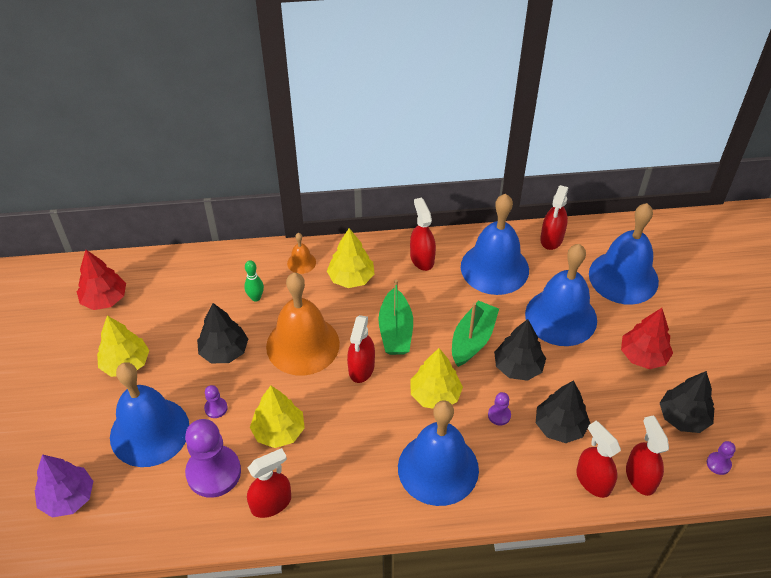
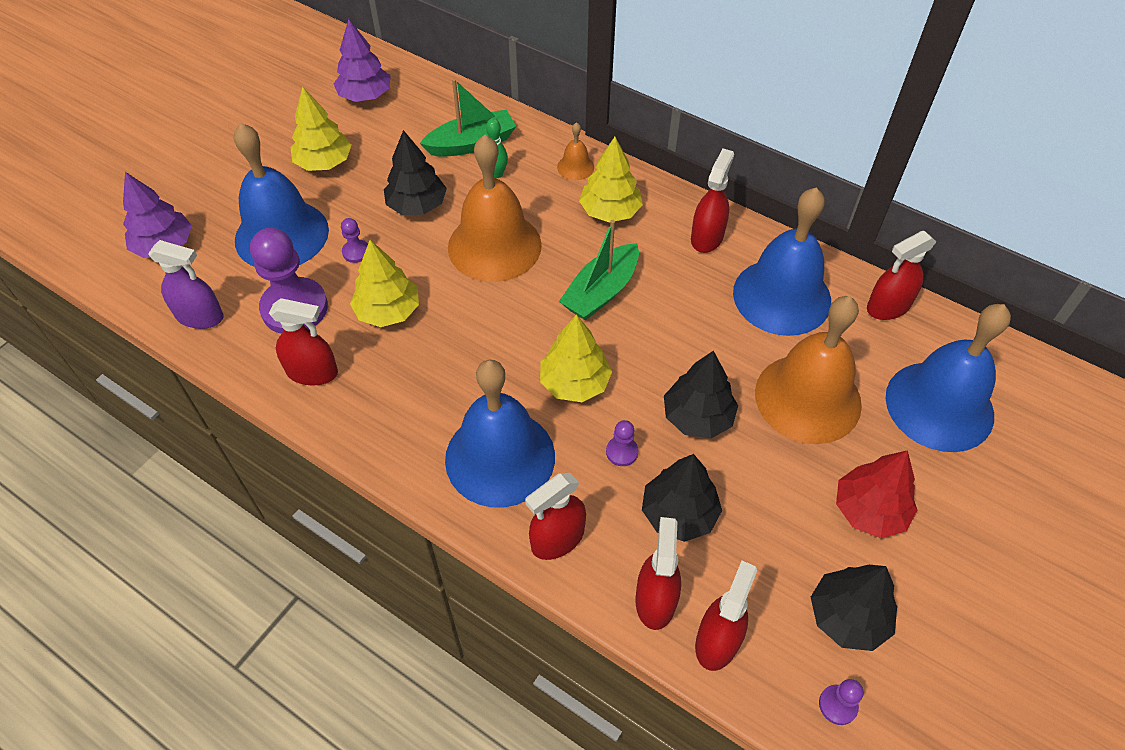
camera: 40 degrees right, 5 degrees up
(105, 299) = (365, 96): red tree -> purple tree
(151, 525) = (200, 316): none -> purple spray bottle
(361, 368) = (527, 305): red spray bottle -> red spray bottle (557, 539)
(472, 340) = (675, 355): green boat -> green boat (471, 143)
(561, 317) = (808, 398): blue bell -> orange bell

